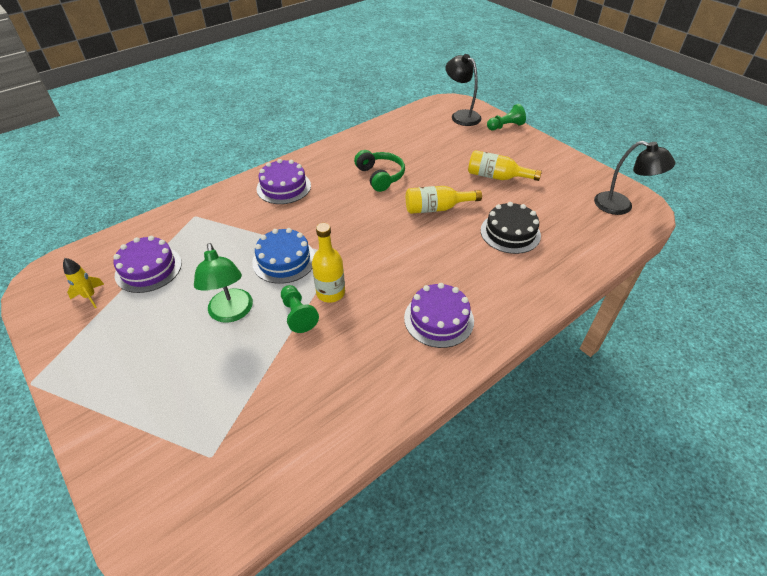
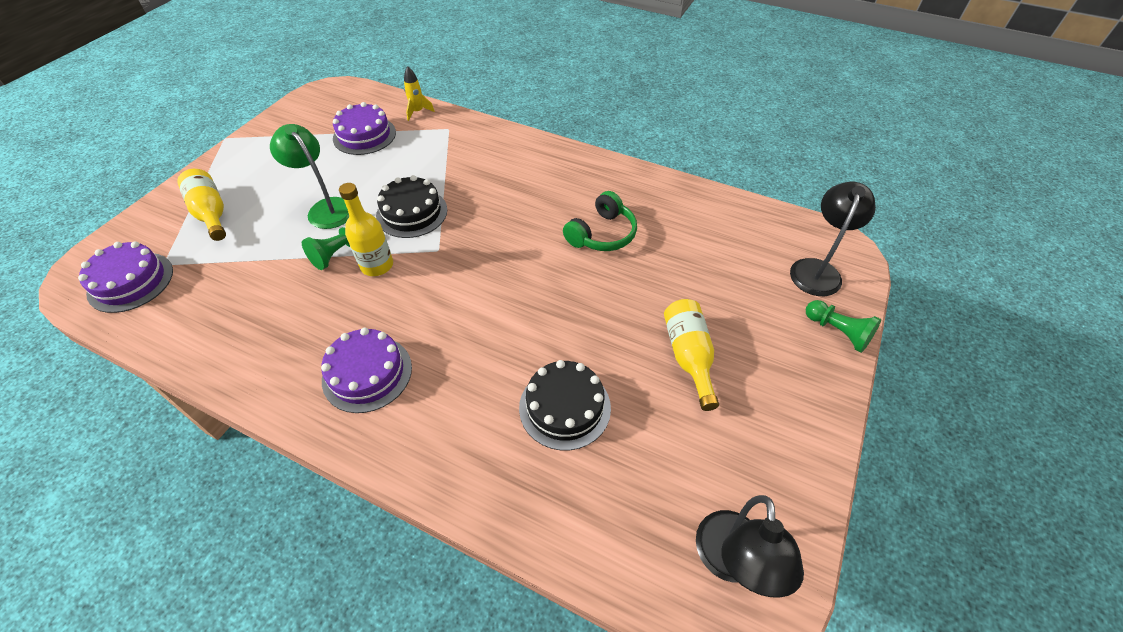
camera: 65 degrees right, 5 degrees up
(90, 296) = (320, 121): yellow rocket -> yellow rocket (418, 112)
(231, 313) = (326, 208): green lamp -> green lamp turned 90 degrees clockwise
(283, 187) = (529, 166): purple cake -> purple cake (130, 282)
(284, 260) = (412, 213): blue cake -> black cake
(437, 208) = (571, 309): yellow bottle -> yellow bottle (211, 213)

